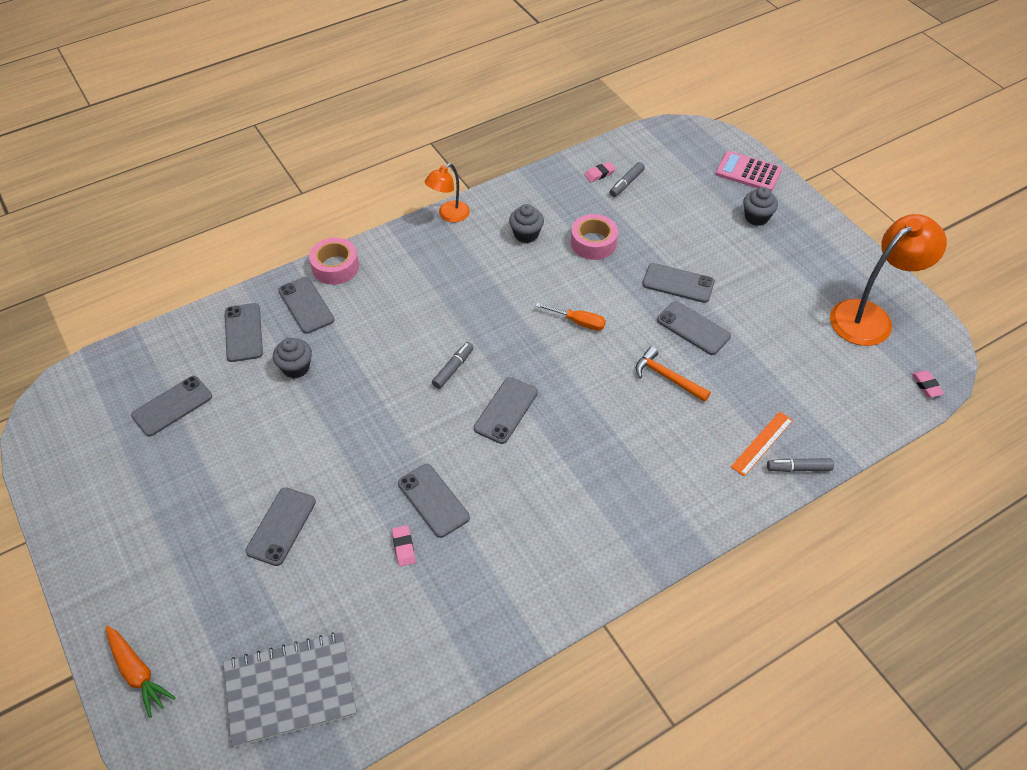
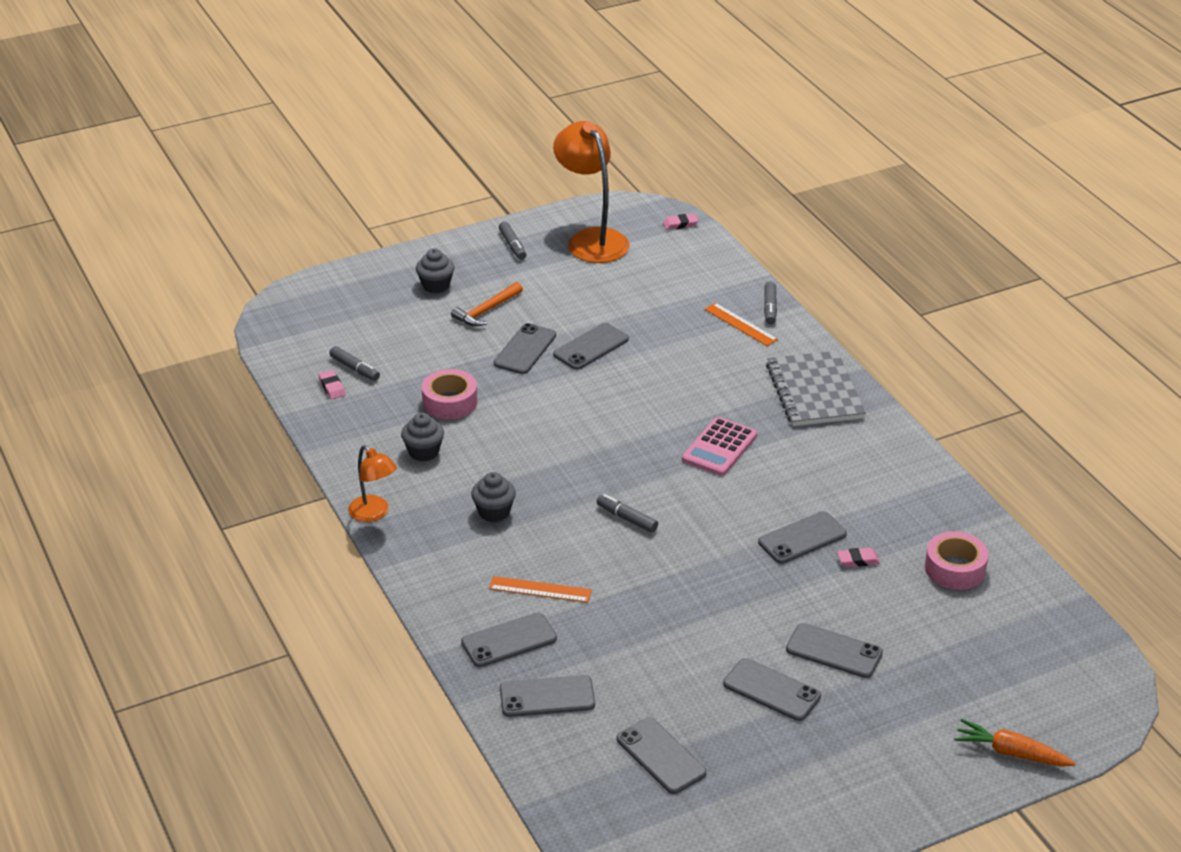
camera: 85 degrees left, 15 degrees down
(137, 673) = (1011, 753): orange carrot -> orange carrot turned 120 degrees counterclockwise
(290, 690) = (1017, 638): grey notebook -> grey notebook (814, 391)
(296, 368) = (611, 647): grey cupcake -> grey cupcake (494, 512)
(335, 267) = (446, 615): pink tape -> pink tape (955, 569)
(363, 319) = (540, 589): none -> orange ruler
(506, 410) = (689, 482): grey phone -> grey phone (771, 690)
(579, 322) = (571, 422): orange screwdriver -> none
(667, 377) = (655, 371): orange hammer -> orange hammer (486, 311)
(748, 172) = (361, 281): pink calculator -> pink calculator (719, 447)
(837, 261) = (512, 245): none -> grey marker

